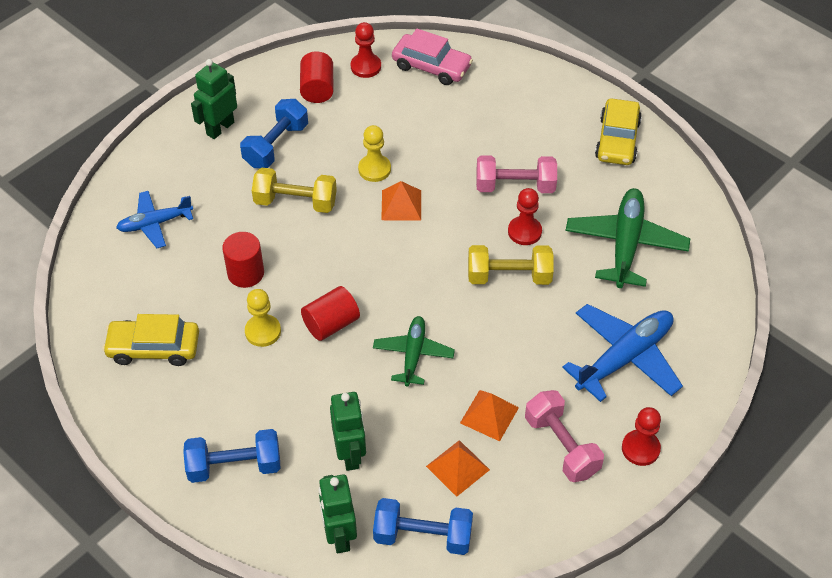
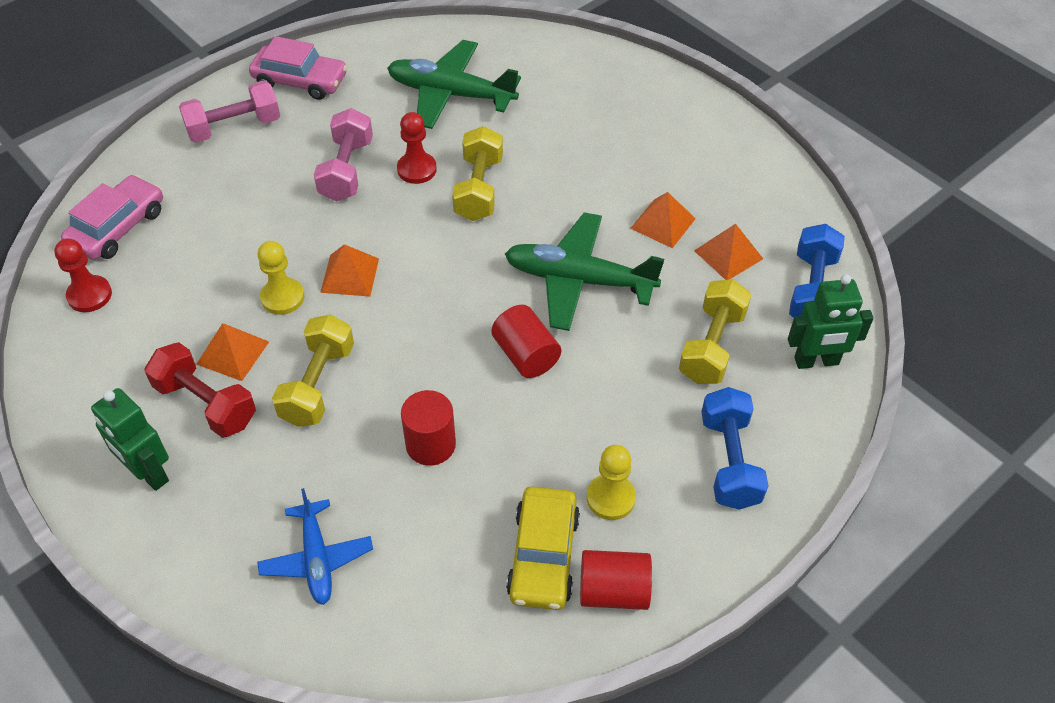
camera: 85 degrees left, 0 degrees up
(263, 331) = (529, 427): yellow pawn -> yellow pawn (610, 498)
(276, 145) = (206, 404): blue dumbbell -> red dumbbell
(317, 89) = (111, 351): red cylinder -> red cylinder (613, 591)
(321, 151) = (233, 353): none -> orange pyramid
(350, 454) = (712, 346): green robot -> yellow dumbbell
(413, 354) = (578, 280): green plane -> green plane, size x1.61
(561, 446) = (701, 172): pink dumbbell -> pink dumbbell (234, 127)
(617, 140) = (300, 81): yellow car -> pink car
(624, 357) = (597, 114): blue plane -> none
(640, 448) = (704, 118): red pawn -> none

